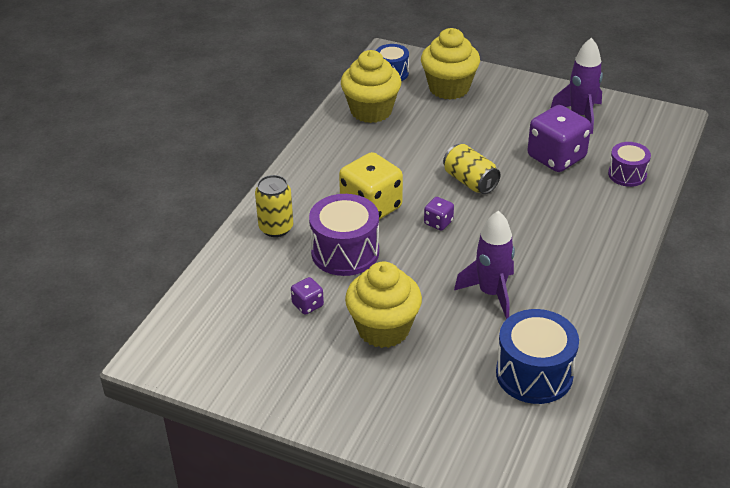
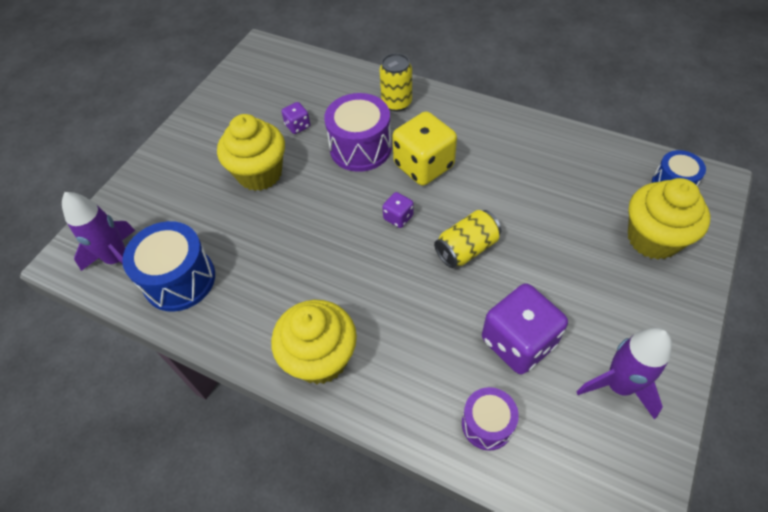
camera: 95 degrees right, 15 degrees up
(371, 111) = (589, 166): yellow cupcake -> yellow cupcake (320, 358)
(491, 293) = (290, 254): purple rocket -> purple rocket (118, 259)

